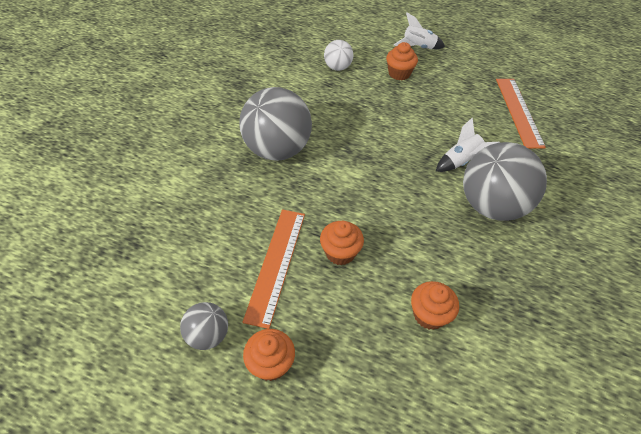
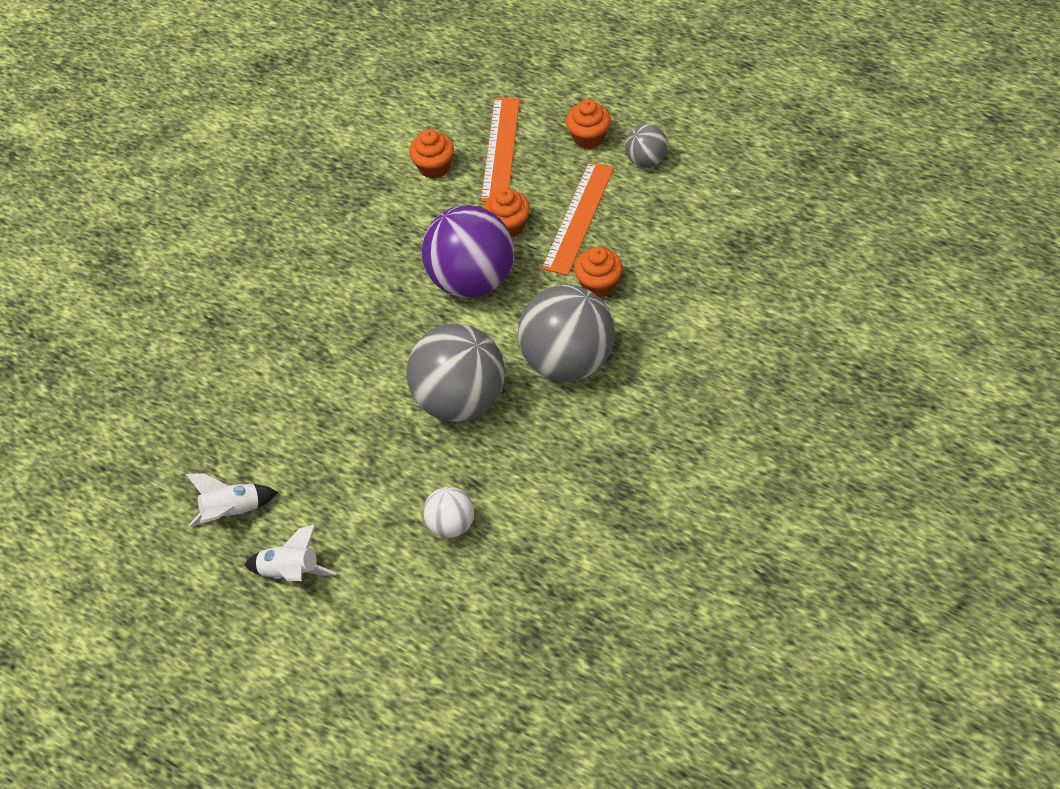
camera: 165 degrees left, 5 degrees up
(360, 203) = (472, 280): none -> purple ball
(399, 73) = (350, 503): orange cupcake -> orange cupcake (598, 284)
(461, 161) = (326, 331): white rocket -> white rocket (233, 511)
(491, 206) = (318, 270): grey ball -> grey ball (460, 398)
(519, 112) = (199, 411): orange ruler -> orange ruler (500, 149)

